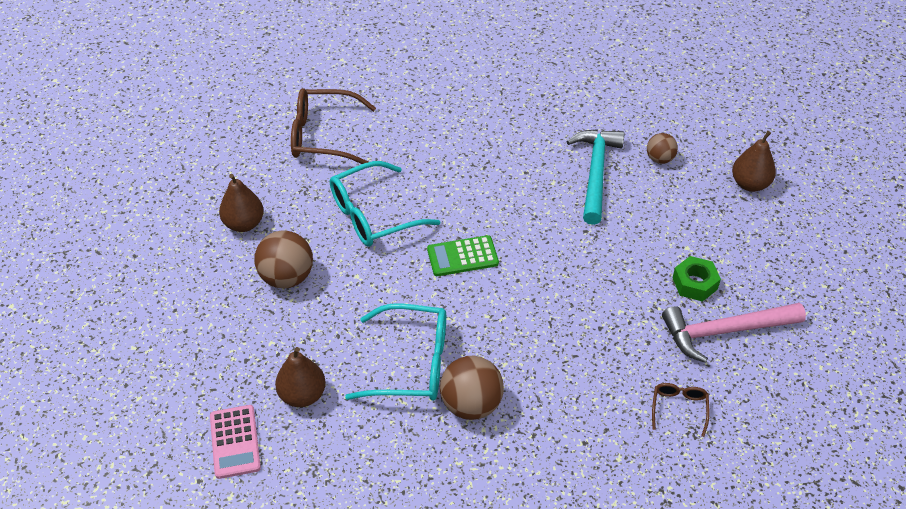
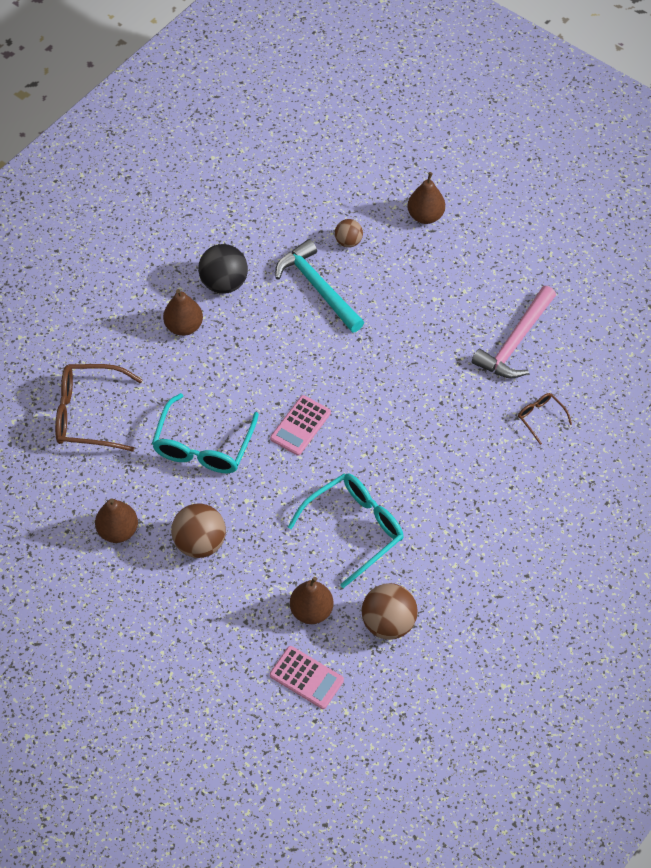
camera: 45 degrees left, 10 degrees up
(323, 136) = (88, 414): brown glasses -> brown glasses turned 45 degrees clockwise
(460, 129) = (184, 326): none -> brown pear
(462, 256) = (300, 426): green calculator -> pink calculator
(471, 404) = (421, 522): brown ball -> brown ball (388, 622)
(525, 122) = (224, 283): none -> black ball
(694, 283) = (465, 322): green nut -> none

